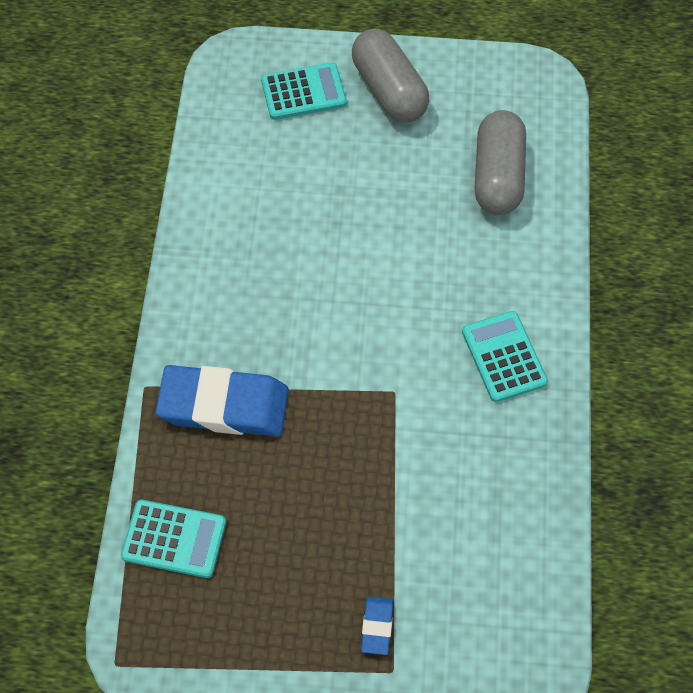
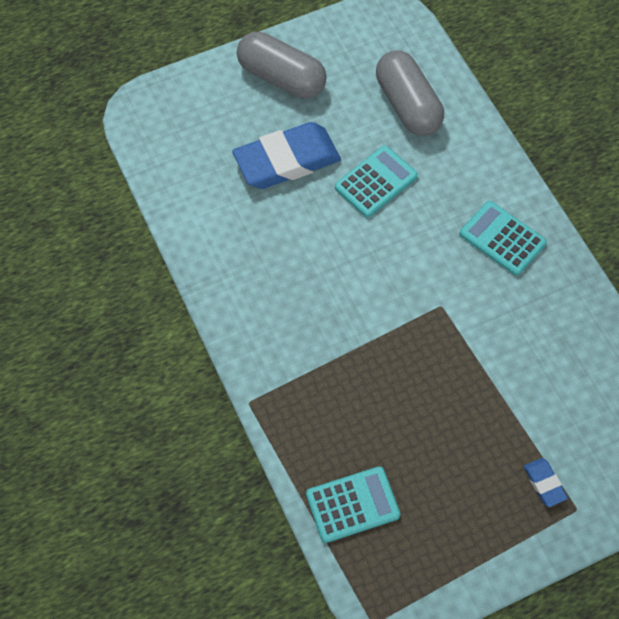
camera: 30 degrees left, 0 degrees up
(224, 405) = (320, 384): blue eraser -> blue eraser (287, 160)
(303, 92) = (215, 111): turquoise calculator -> turquoise calculator (376, 182)

